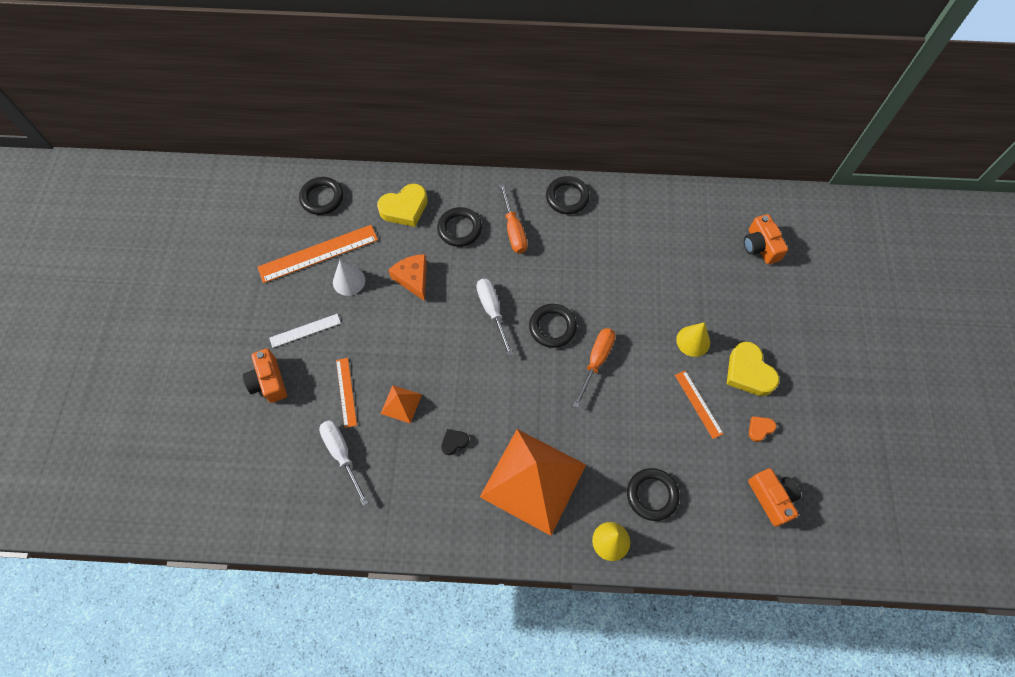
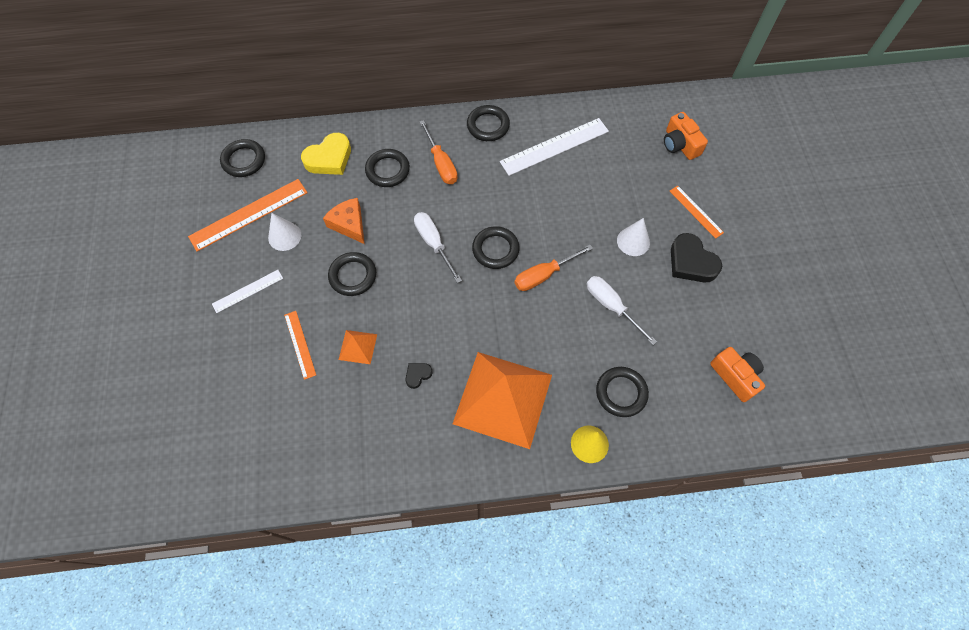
camera: 10 degrees left, 0 degrees up
(269, 381) = (218, 347): orange camera -> none
(342, 454) = (305, 406): white screwdriver -> white screwdriver (611, 306)
(408, 331) = (353, 276): none -> black ring
(596, 361) = (544, 275): orange screwdriver -> orange screwdriver turned 135 degrees counterclockwise
(630, 229) = (554, 146): none -> white ruler
(693, 341) = (633, 241): yellow cone -> white cone
(698, 404) = (649, 299): orange ruler -> orange ruler (696, 211)
(748, 372) = (691, 262): yellow heart -> black heart
(760, 429) = (712, 313): orange heart -> none

